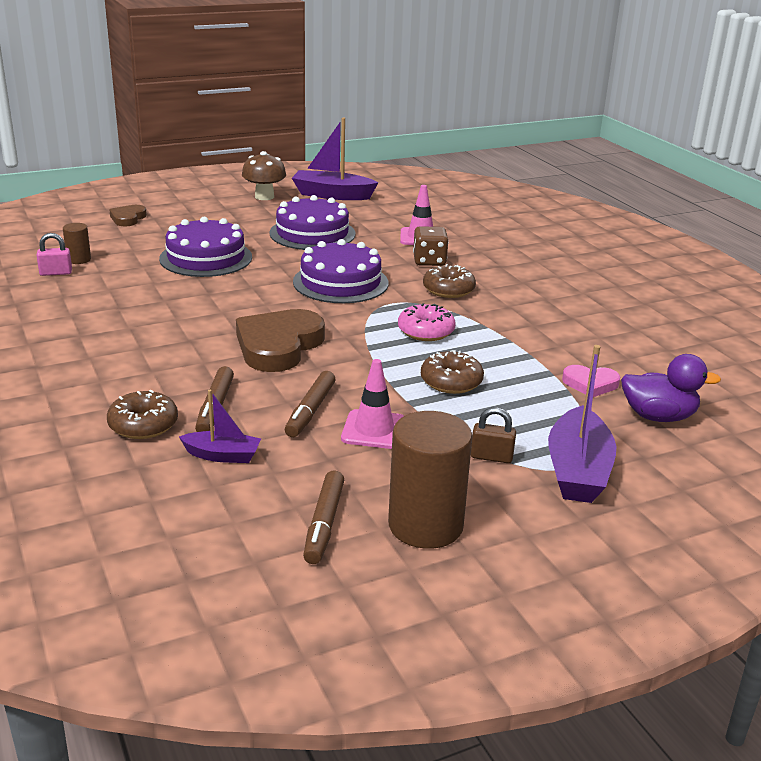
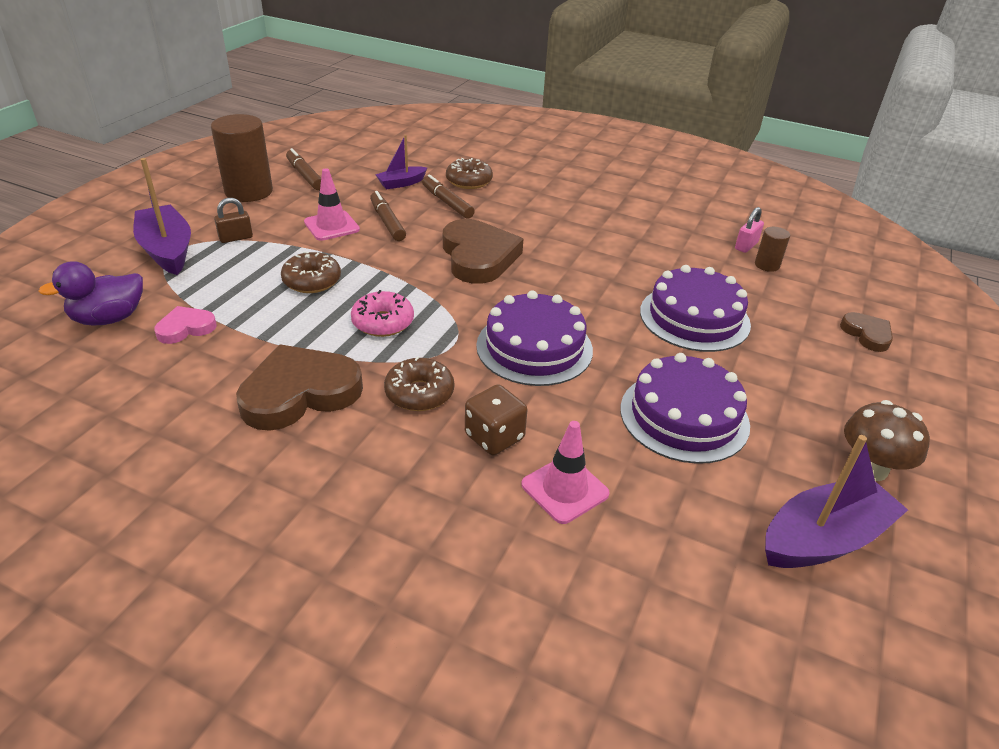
camera: 140 degrees right, 10 degrees up
(527, 315) = (299, 393): none -> brown heart

